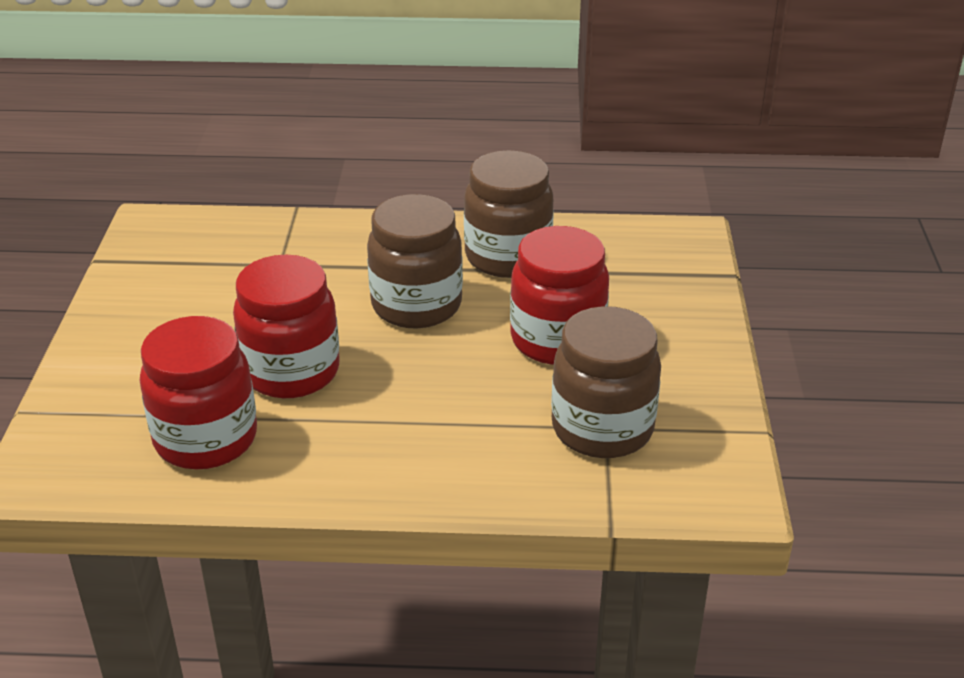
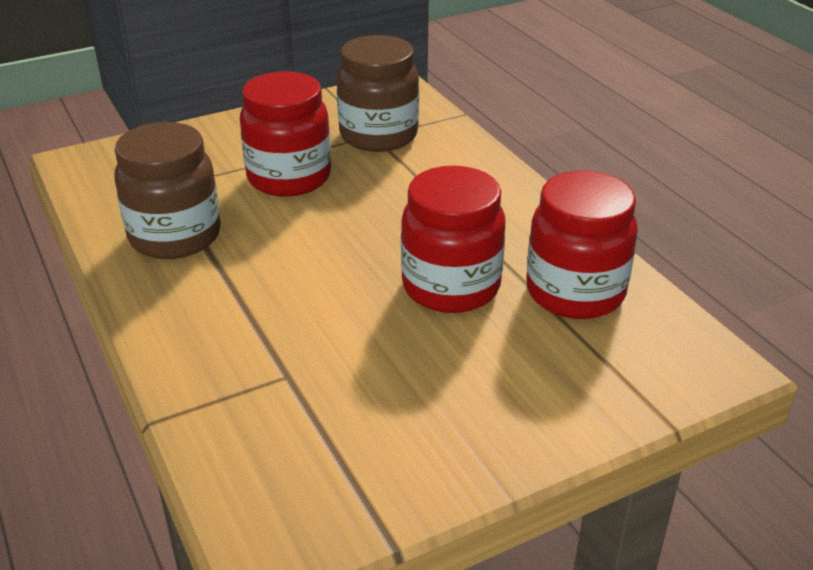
camera: 120 degrees left, 0 degrees up
(416, 305) = (294, 258): brown jar -> none

